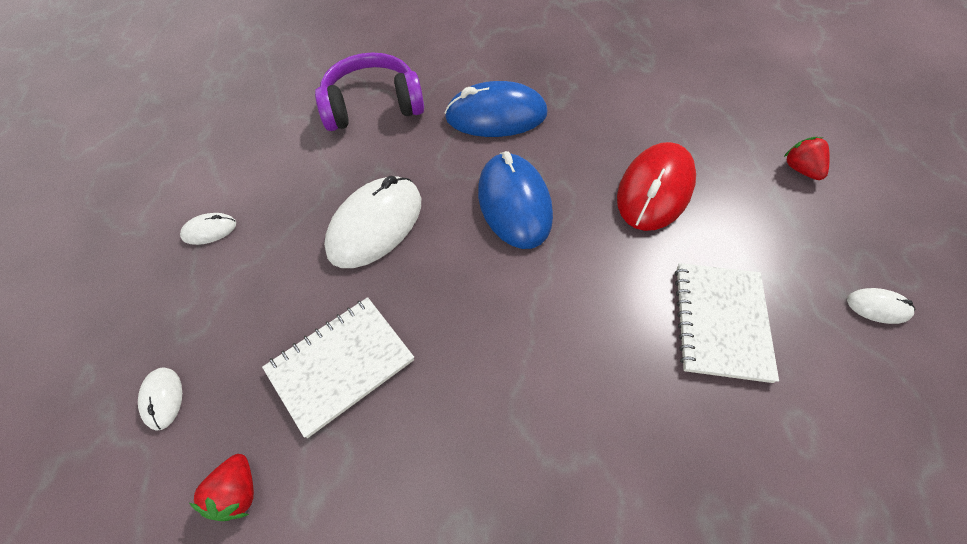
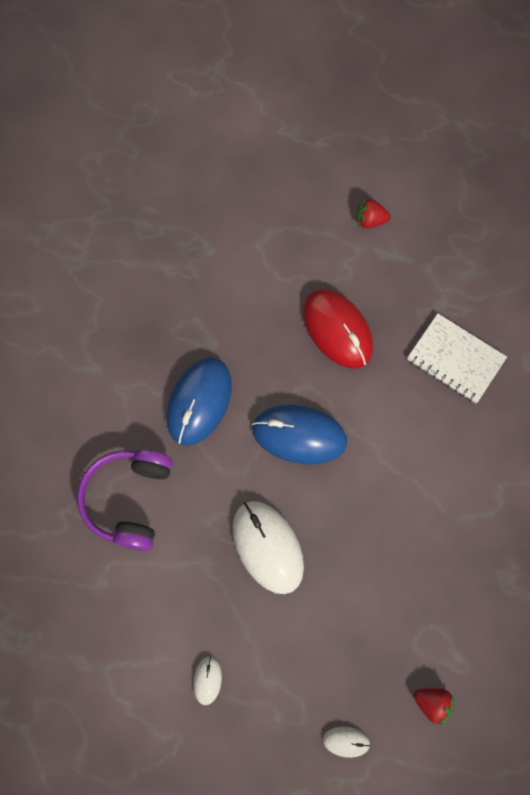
camera: 65 degrees left, 15 degrees up
(340, 365) = (375, 613): white notebook -> none
(878, 307) = (488, 262): white mouse -> none

